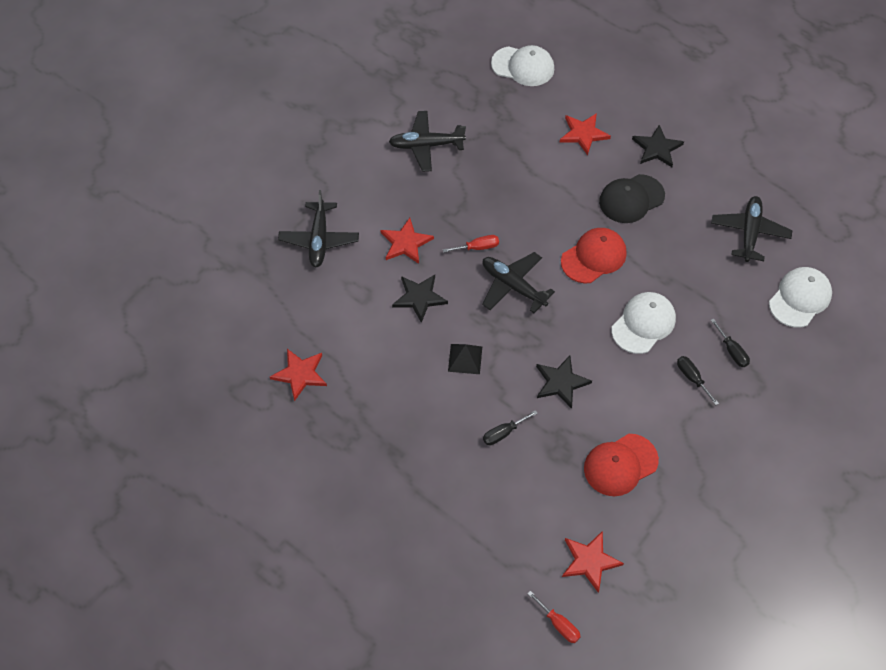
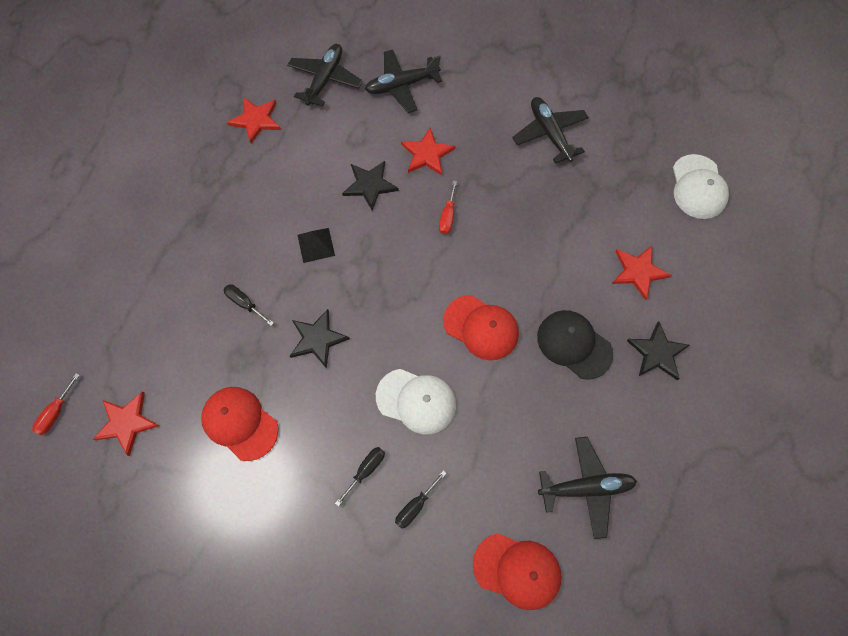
camera: 70 degrees right, 10 degrees up
(478, 247) = (447, 216): red screwdriver -> red screwdriver turned 45 degrees clockwise
(513, 286) = (414, 262): black plane -> black plane (325, 79)
(800, 298) = (517, 570): white cap -> red cap

